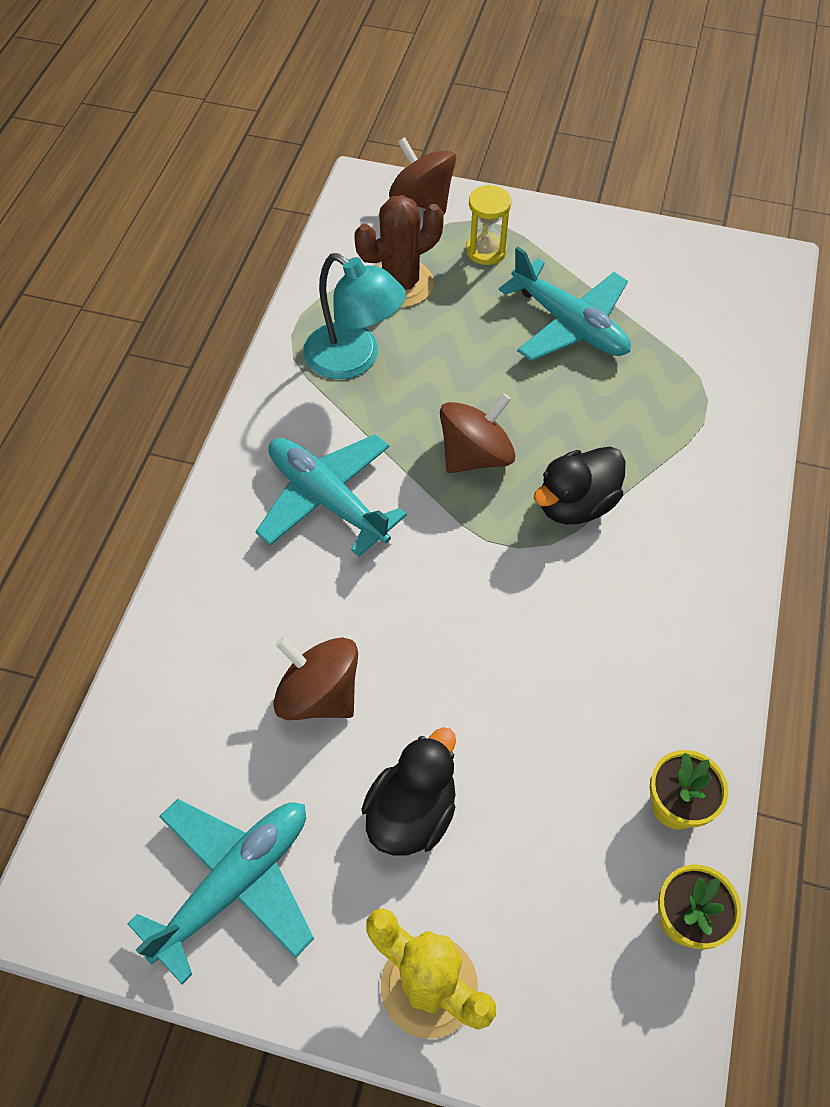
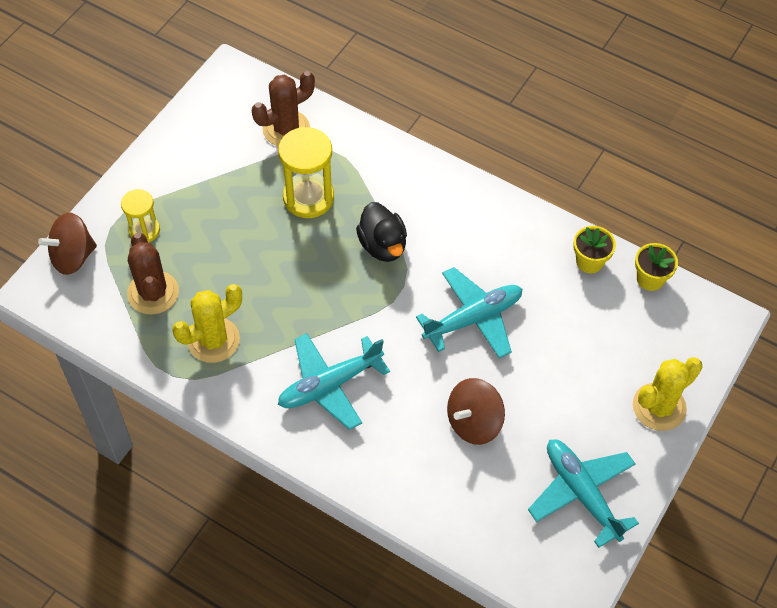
camera: 75 degrees left, 0 degrees up
(354, 359) = (213, 340): turquoise lamp -> yellow cactus
(412, 812) = (562, 390): black duck -> none
(475, 455) = (325, 289): brown spinning top -> none
(569, 324) = (236, 202): turquoise plane -> turquoise plane (473, 318)
(614, 398) = (308, 198): none -> yellow hourglass
(715, 344) = (286, 129): none -> brown cactus

